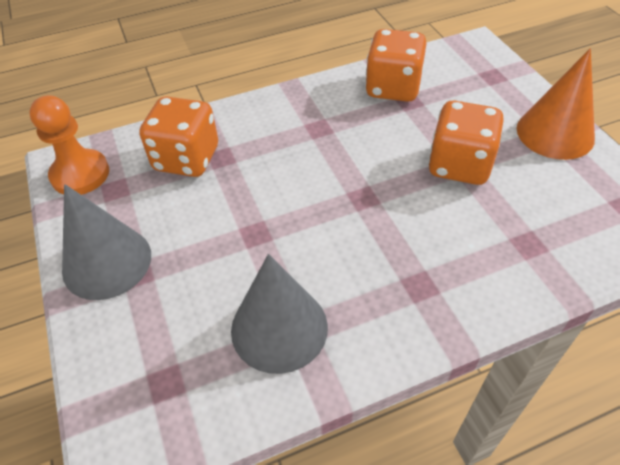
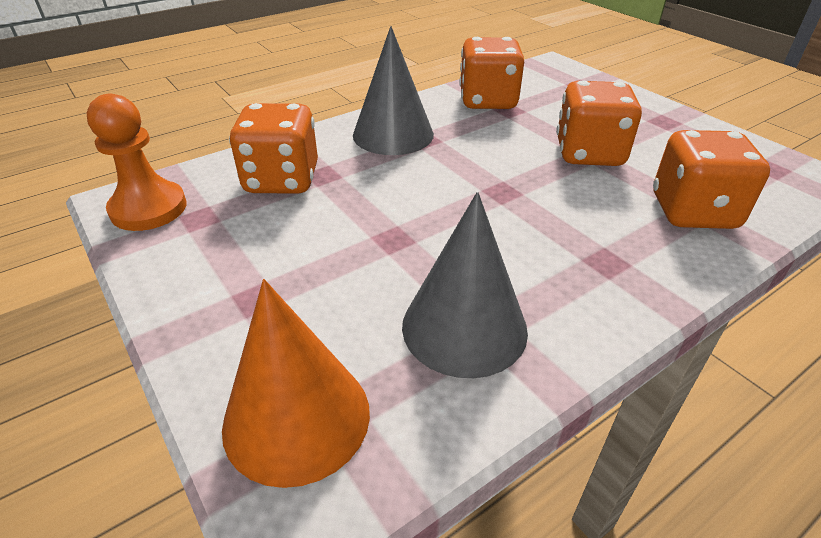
camera: 15 degrees left, 10 degrees down
(107, 262) = (211, 292): grey cone -> grey cone (393, 134)
(522, 246) = (693, 212): none -> orange dice
(555, 133) = (666, 120): orange cone -> orange cone (296, 417)

